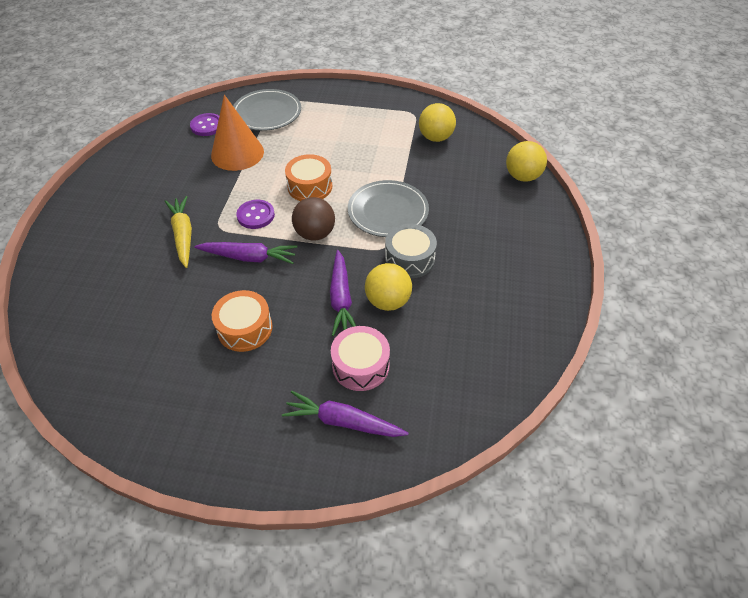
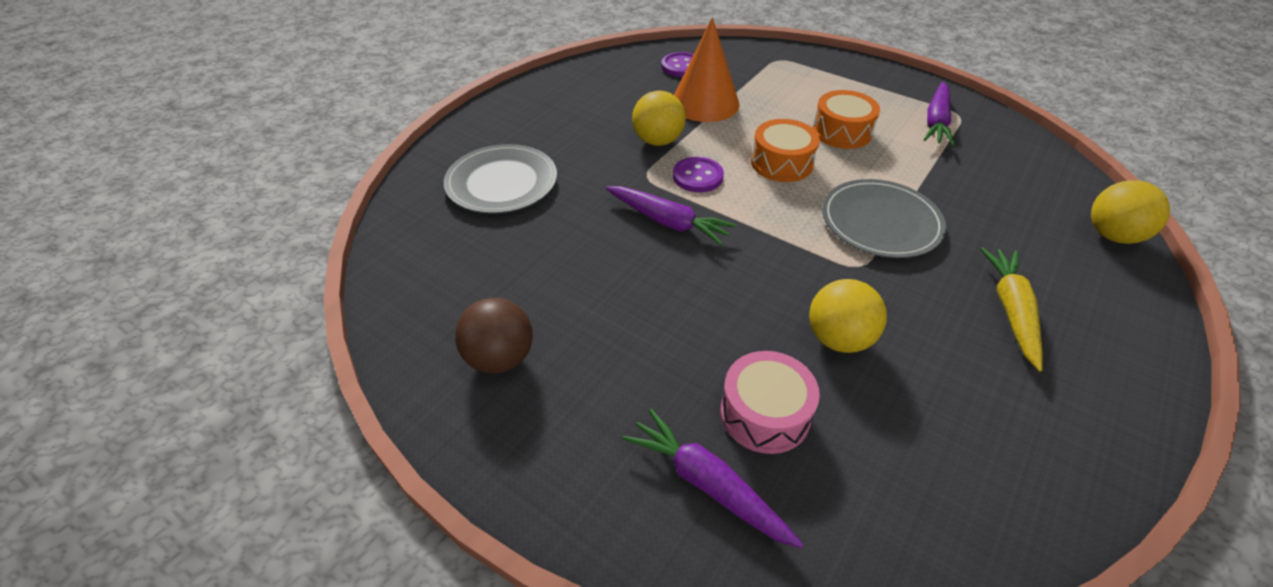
camera: 25 degrees right, 5 degrees down
(183, 235) = (600, 173): yellow carrot -> yellow carrot (1011, 310)
(245, 328) = (625, 305): orange drum -> orange drum (842, 132)
(267, 113) = (760, 69): grey plate -> grey plate (502, 183)
(315, 234) = (766, 220): brown ball -> brown ball (500, 358)
(341, 299) = (771, 312): purple carrot -> purple carrot (936, 122)
(409, 259) = (892, 293): grey drum -> none
(435, 138) = (983, 151): yellow ball -> yellow ball (658, 141)

